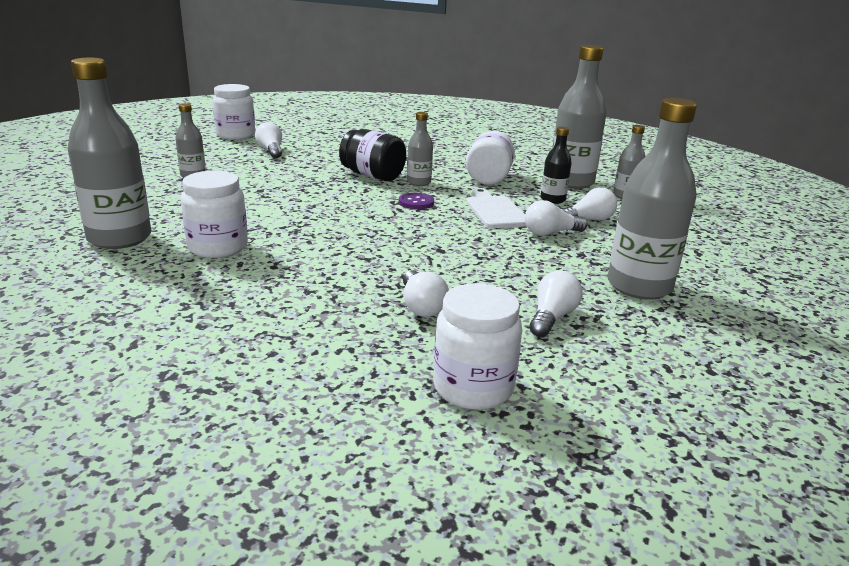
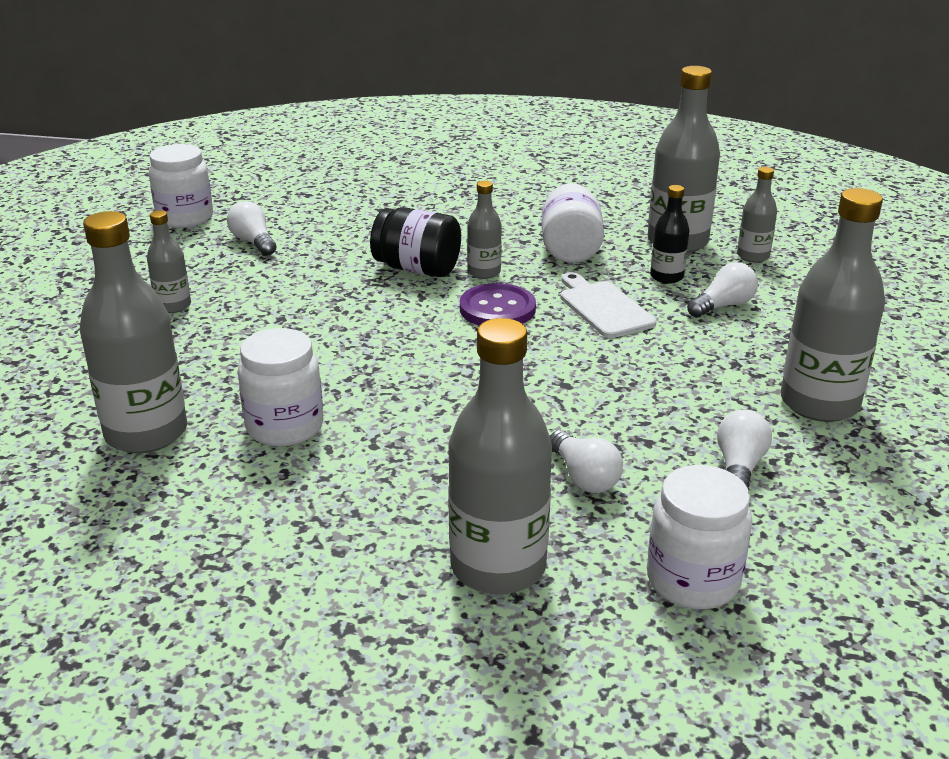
camera: 10 degrees left, 5 degrees up
(317, 353) = (498, 566): none -> grey bottle
(416, 202) = (497, 309): purple button -> purple button, size x1.59
(550, 233) = (686, 335): white light bulb -> none

